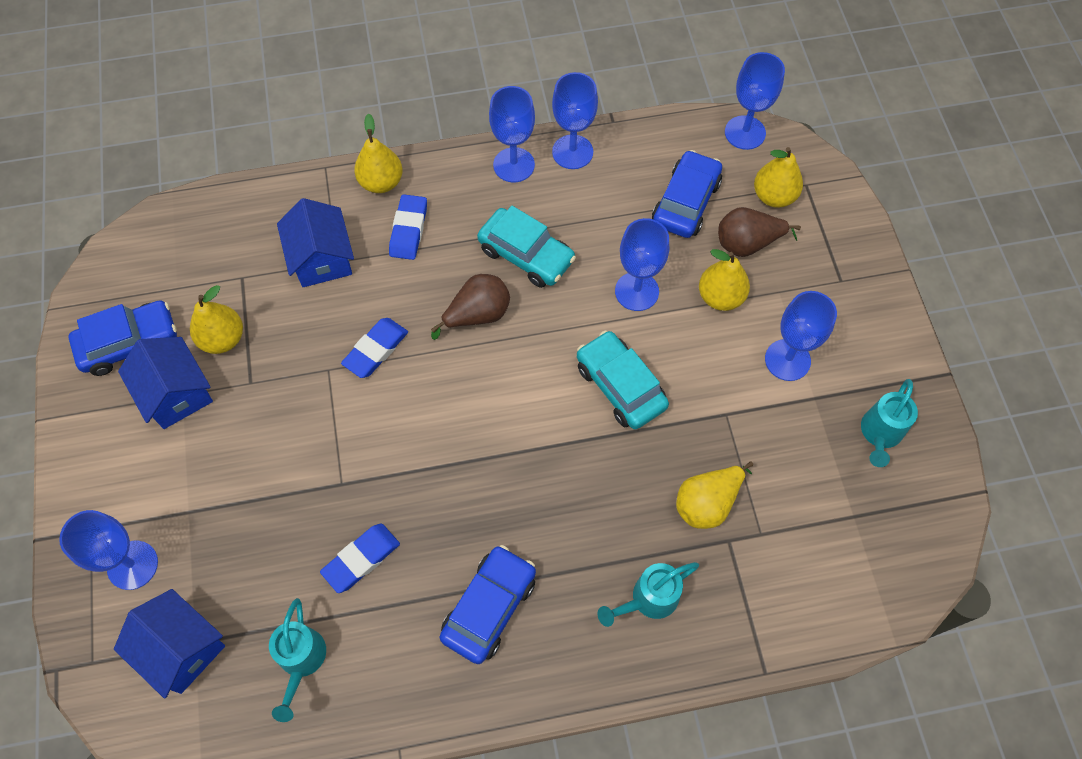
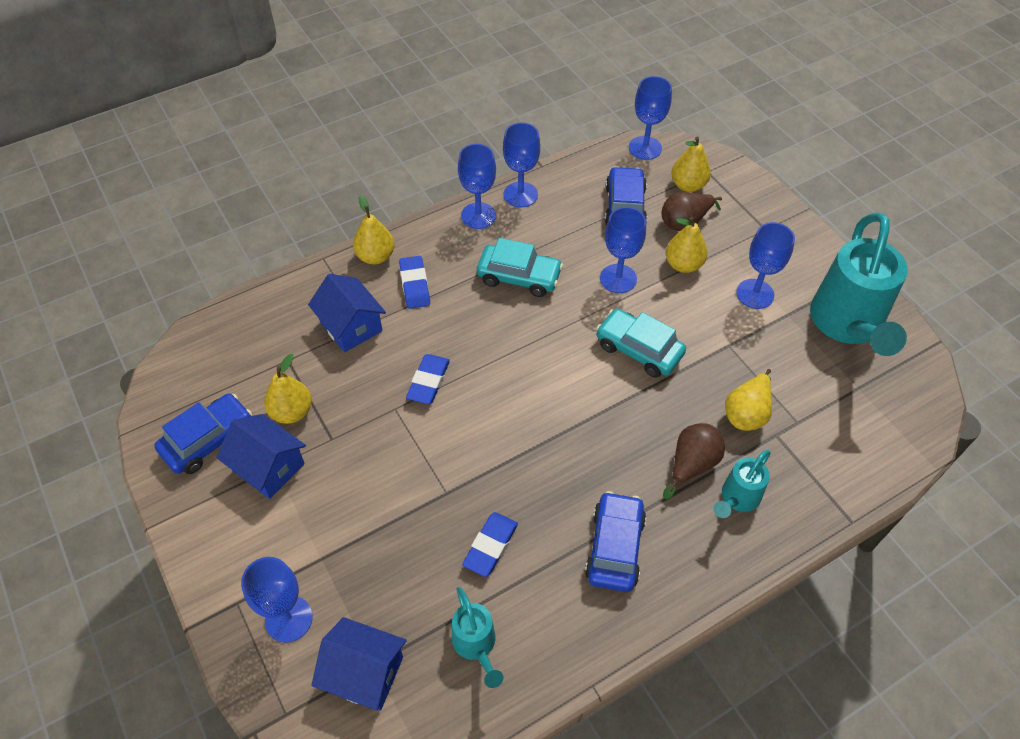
camera: 20 degrees left, 10 degrees down
(477, 315) = (500, 331): brown pear -> brown pear (691, 464)
(879, 434) = (847, 325): turquoise watering can -> turquoise watering can, size x2.07

